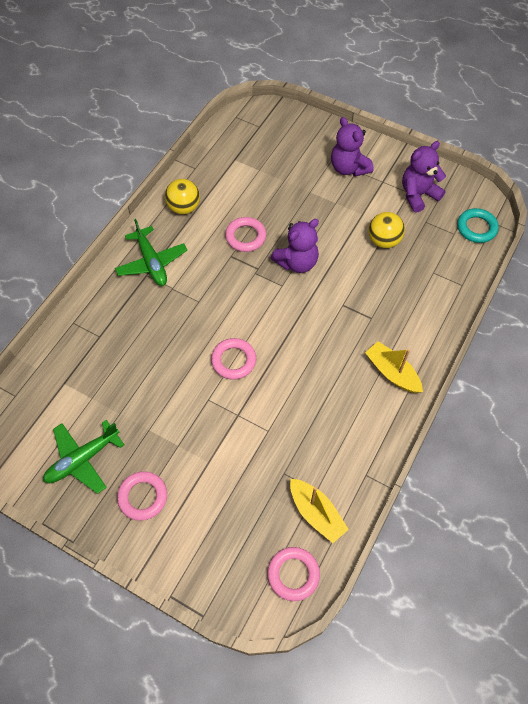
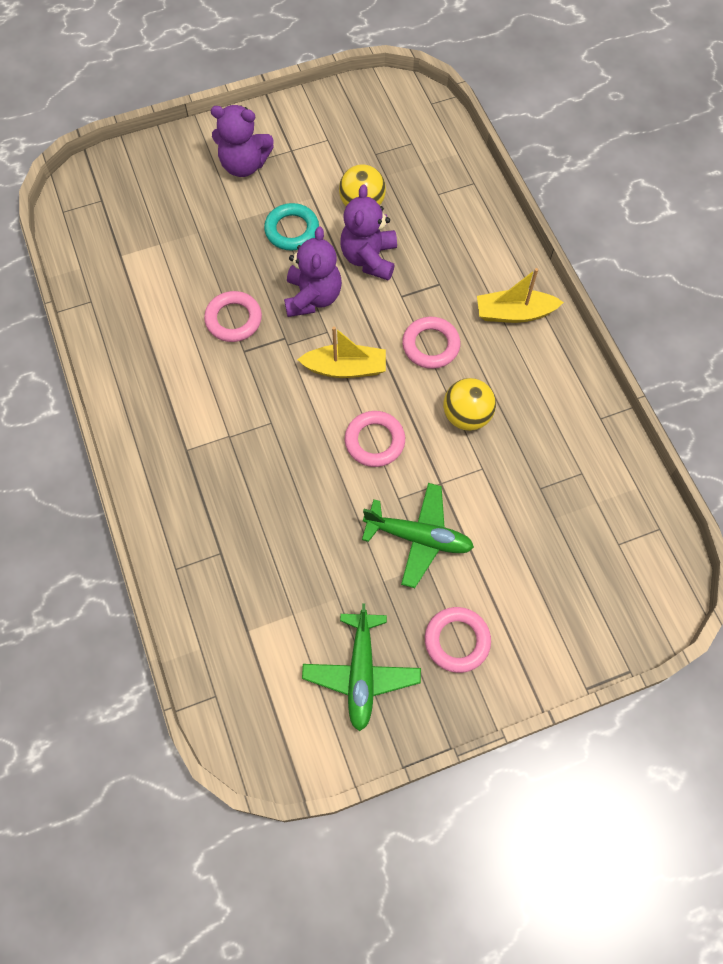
camera: 50 degrees left, 5 degrees up
(152, 262) = (175, 433): green plane -> green plane (419, 537)
(184, 207) = (134, 350): yellow ball -> yellow ball (466, 416)
(293, 574) = (650, 557): pink ring -> pink ring (430, 345)
(316, 513) = (605, 490): yellow boat -> yellow boat (345, 368)
(418, 195) = (338, 135): purple teddy bear -> purple teddy bear (369, 258)
(476, 228) = (423, 121): turquoise ring -> turquoise ring (292, 230)

